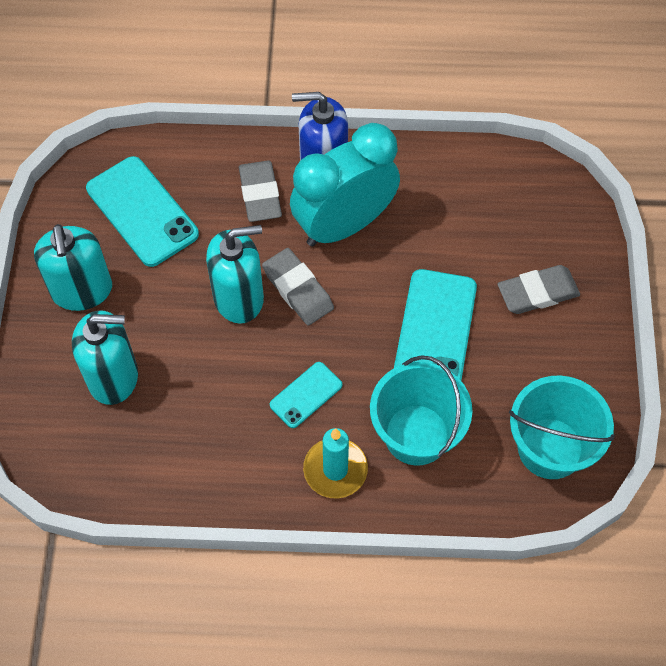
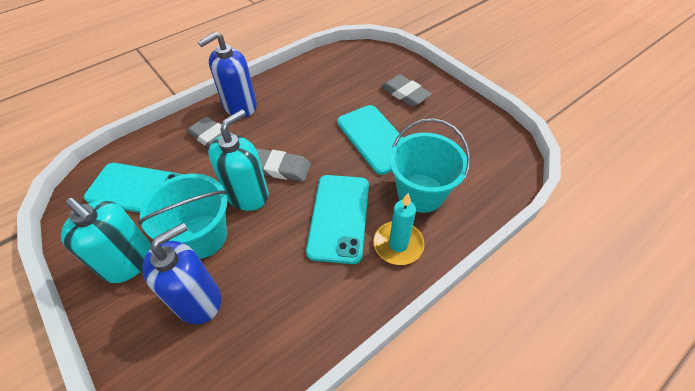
camera: 40 degrees left, 10 degrees down
(113, 377) = (198, 300): turquoise soap dispenser -> blue soap dispenser
(306, 395) = (339, 217): turquoise phone -> turquoise phone, size x1.83
(344, 225) = (277, 123): turquoise clock -> none
(537, 292) = (405, 93): grey eraser -> grey eraser turned 75 degrees counterclockwise
(550, 448) = (489, 152): turquoise bucket -> turquoise bucket (201, 236)

